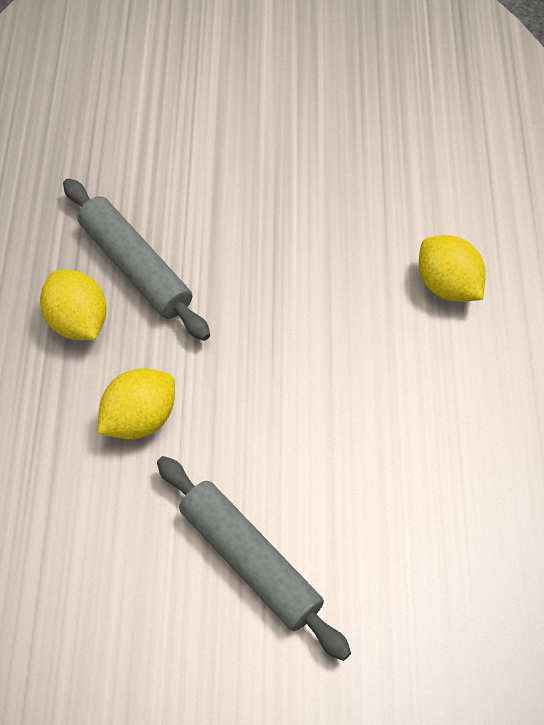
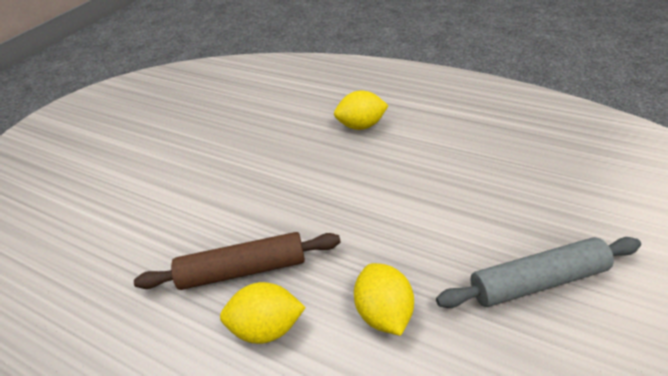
camera: 55 degrees left, 15 degrees down
(134, 267) = (243, 270): grey rolling pin -> brown rolling pin

